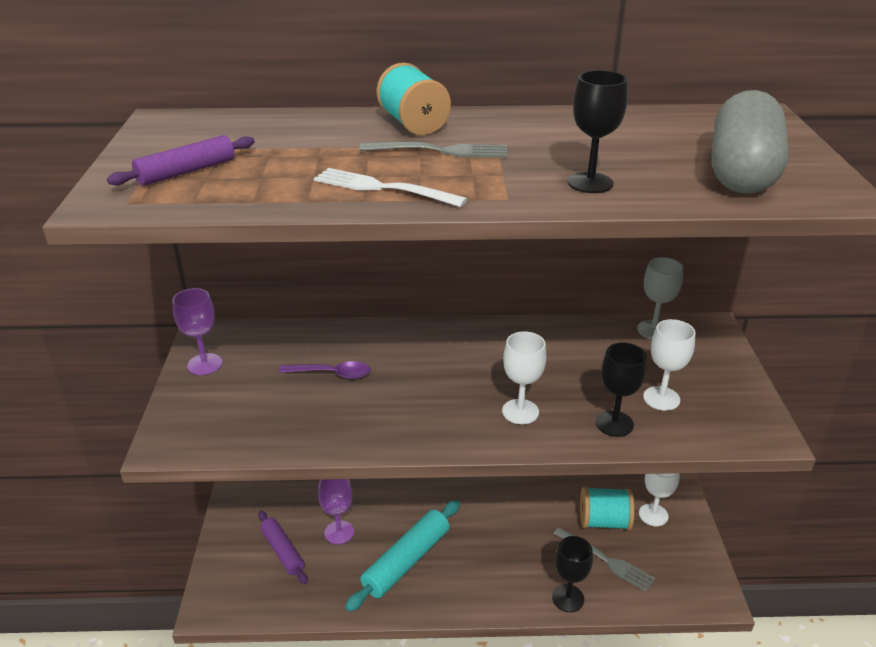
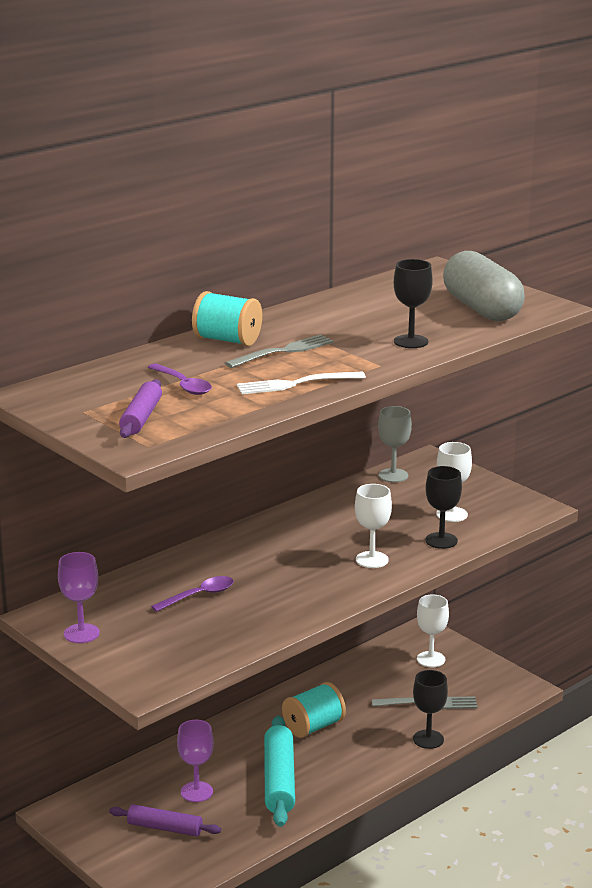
camera: 40 degrees left, 10 degrees down
(286, 153) = (183, 385): none -> purple spoon
(604, 521) = (400, 681): turquoise spool -> turquoise spool (313, 727)

